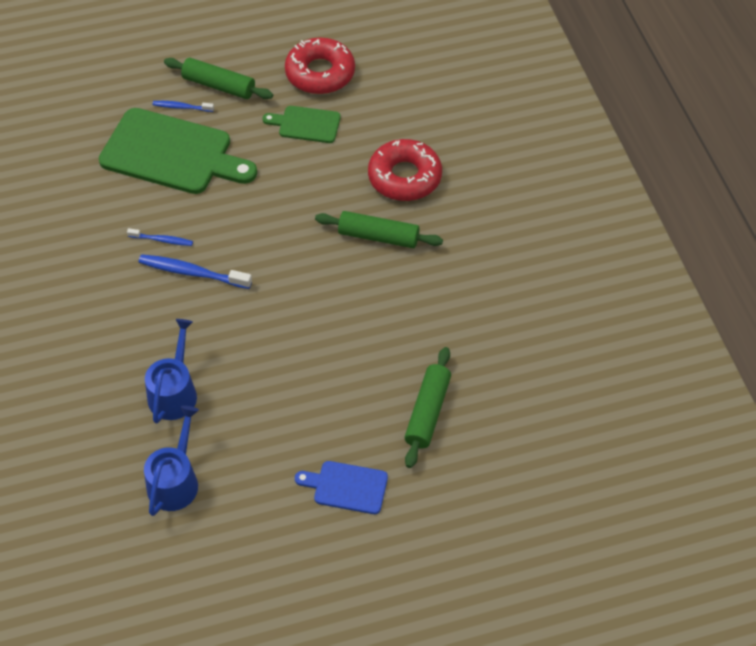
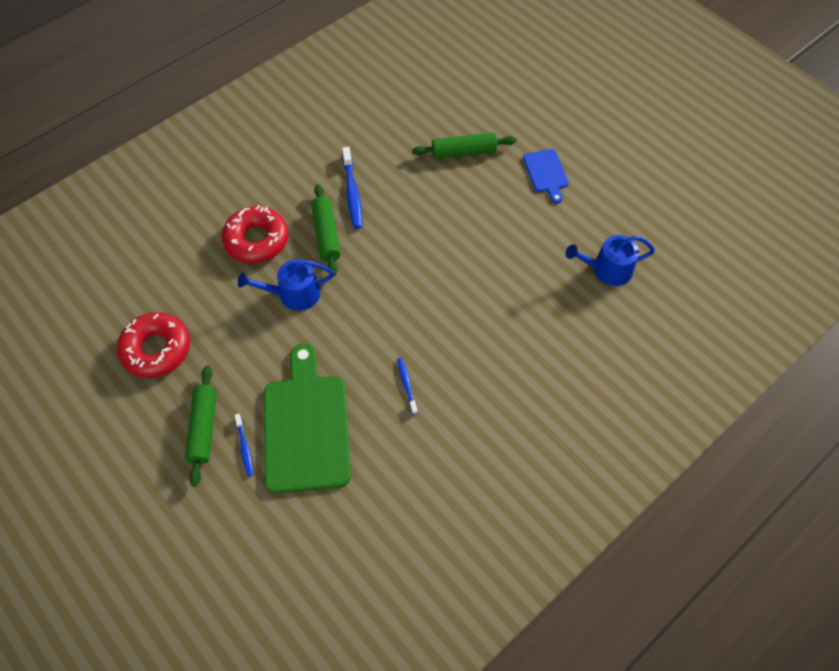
camera: 115 degrees left, 5 degrees up
(174, 392) = (540, 304): blue watering can -> blue watering can (294, 294)
(193, 273) = (427, 345): blue toothbrush -> blue toothbrush (352, 192)
(306, 124) = (226, 333): green cutting board -> none

